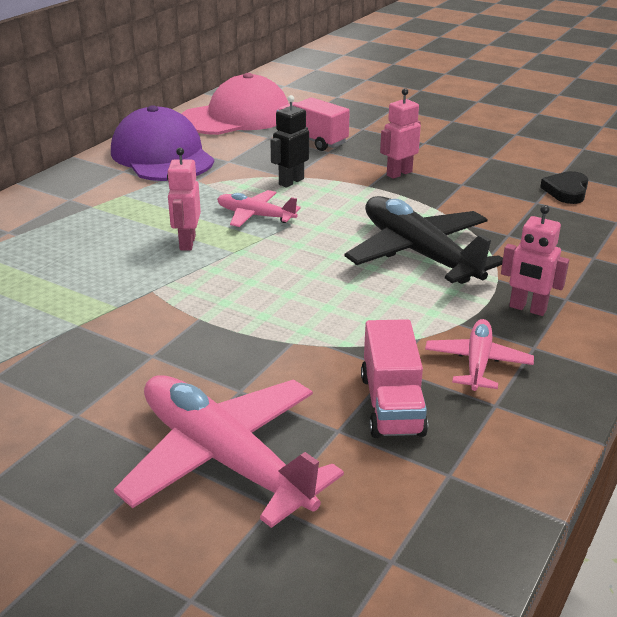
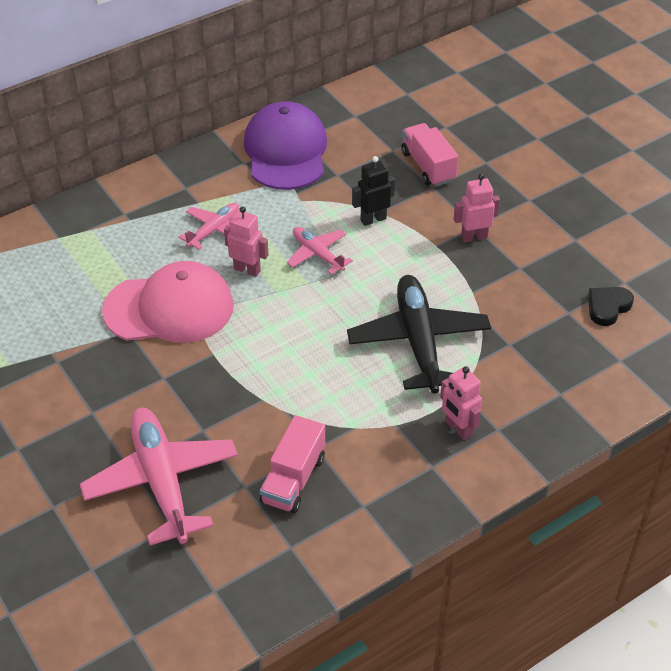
camera: 25 degrees right, 15 degrees up
(187, 243) = (247, 269): pink robot -> pink robot turned 90 degrees clockwise
(236, 117) = (381, 112): pink cap -> pink cap (169, 308)
(477, 363) = (379, 466): pink plane -> pink plane (214, 230)

